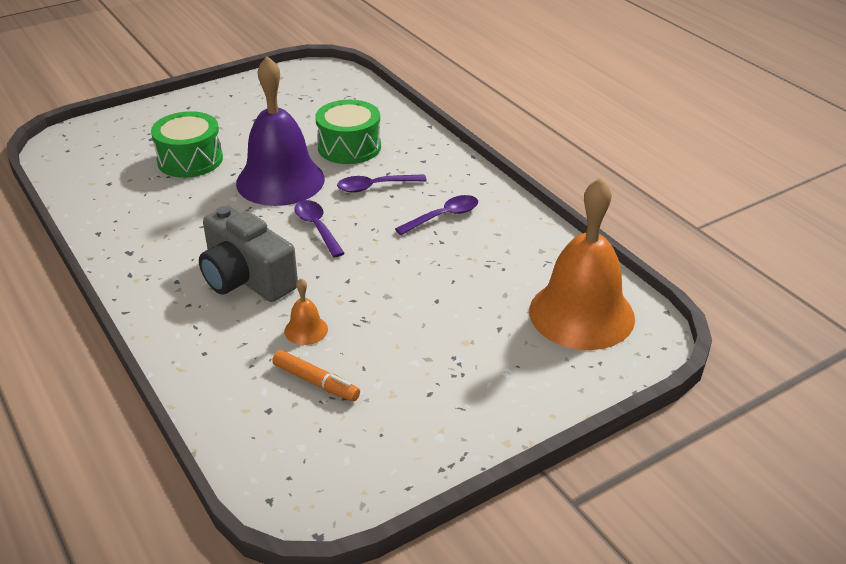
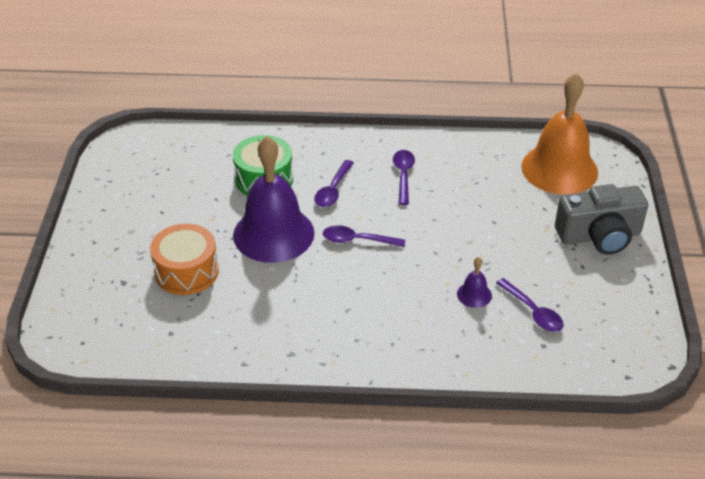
camera: 55 degrees left, 5 degrees up
(190, 160) = (186, 271): green drum -> orange drum
(246, 278) = (387, 301): grey camera -> grey camera (599, 236)
(306, 330) = (474, 294): orange bell -> purple bell
(316, 382) = (533, 312): orange marker -> purple spoon

